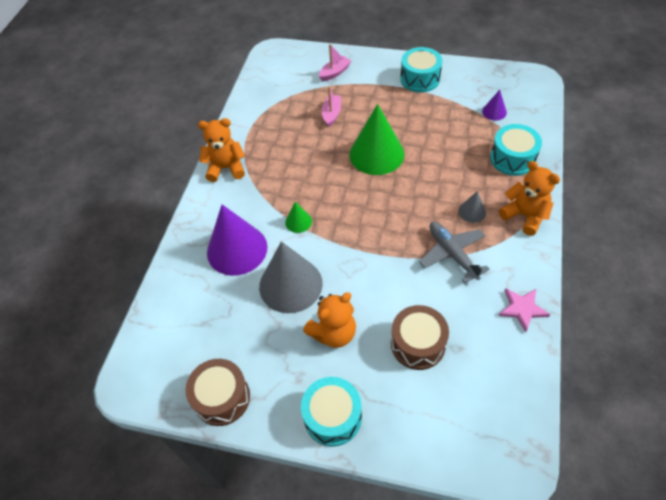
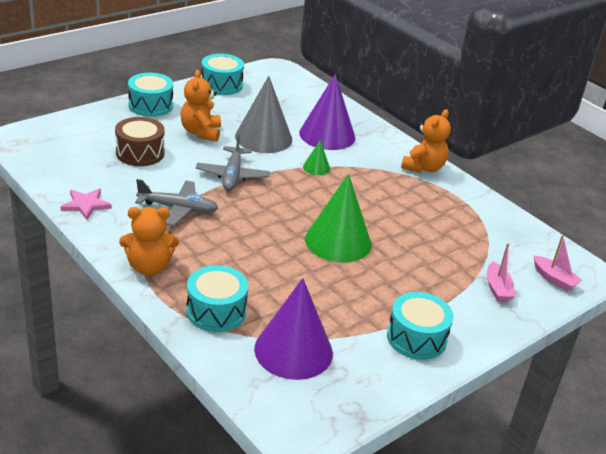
camera: 120 degrees right, 20 degrees down
(222, 398) = (221, 85): brown drum -> turquoise drum
(332, 114) = (428, 250): pink boat -> pink boat (554, 279)
(372, 259) = (232, 175): none -> grey plane
(472, 211) = (198, 244): grey cone -> none
(494, 112) = (293, 350): purple cone -> purple cone, size x2.19

